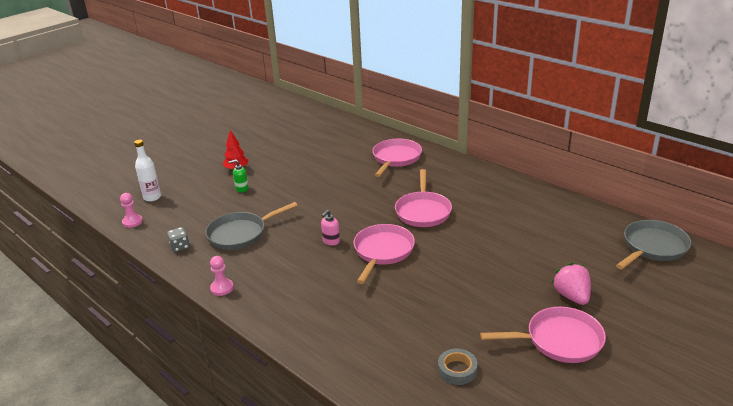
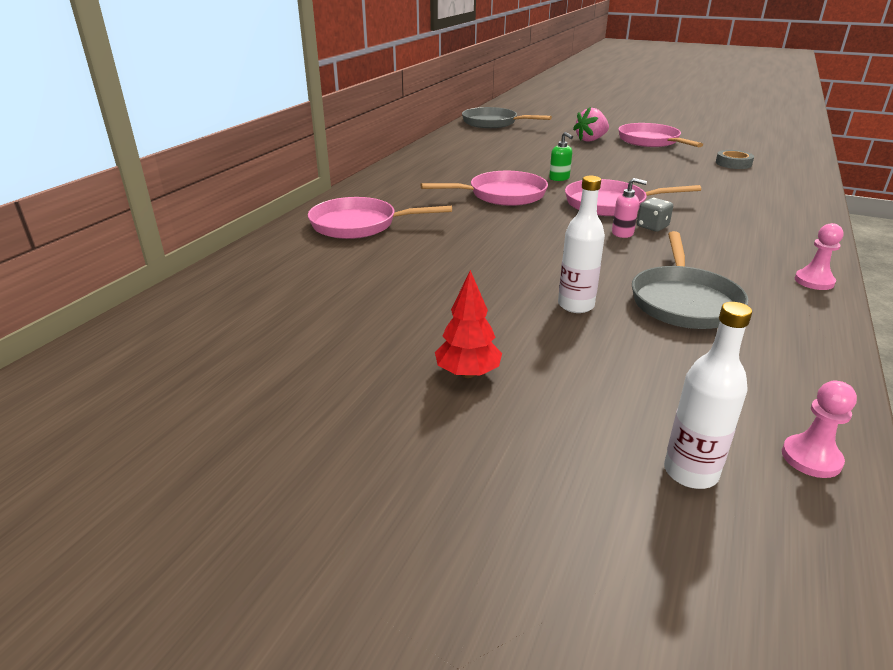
camera: 110 degrees left, 0 degrees up
(180, 247) = (791, 351): grey dice -> grey dice (652, 227)
(241, 189) = (546, 341): green soap dispenser -> green soap dispenser (559, 178)
(241, 234) = (683, 301): grey pan -> grey pan turned 60 degrees clockwise
(262, 202) = (576, 305): none -> white bottle

